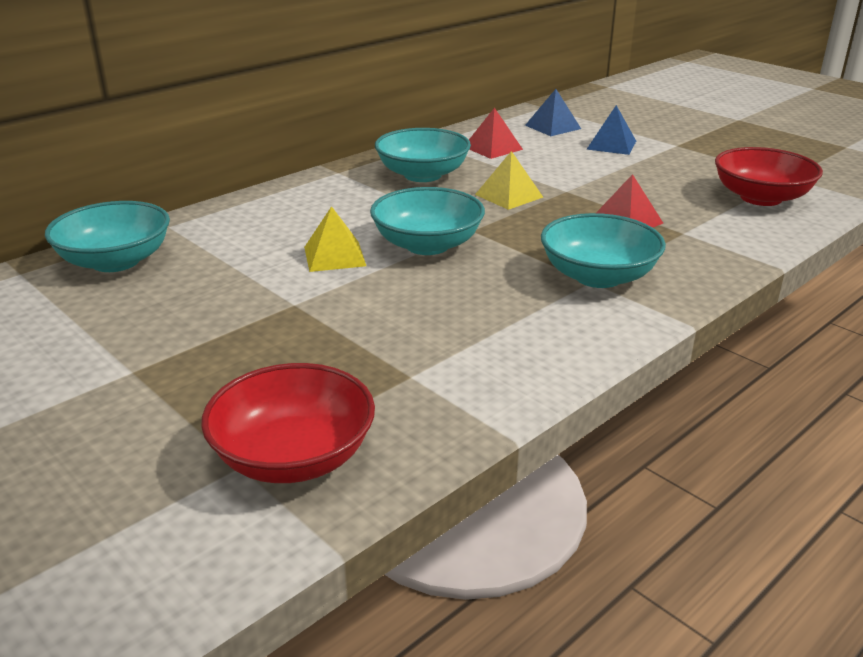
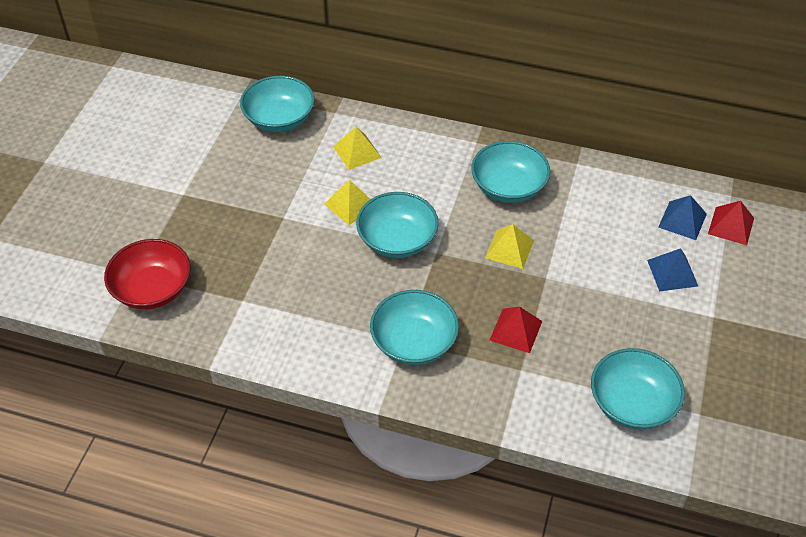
camera: 60 degrees right, 20 degrees up
(254, 231) = (357, 152): none -> yellow pyramid
(493, 148) = (597, 203): red pyramid -> red pyramid (731, 226)
(761, 198) = (632, 403): red bowl -> turquoise bowl

